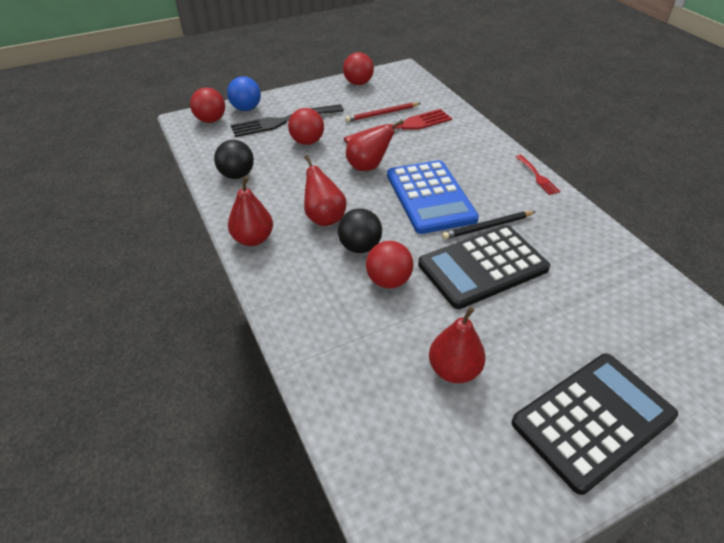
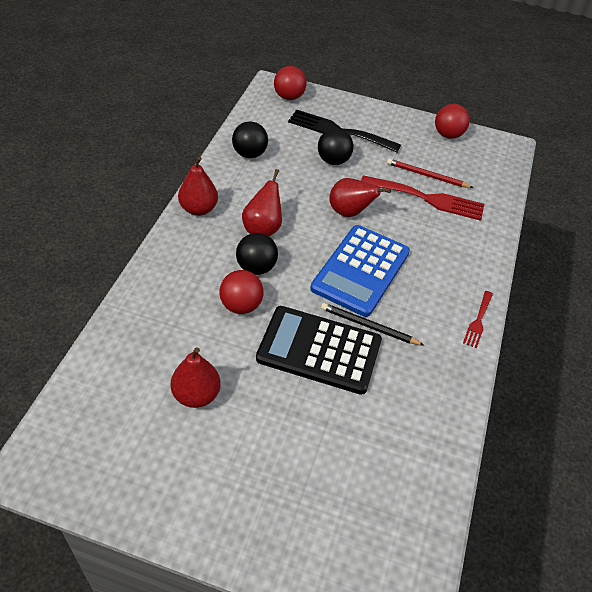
camera: 40 degrees right, 5 degrees up
(246, 108) = (326, 103): blue ball -> none
(307, 142) = (333, 160): red ball -> black ball
(593, 420) = (233, 504): black calculator -> none

